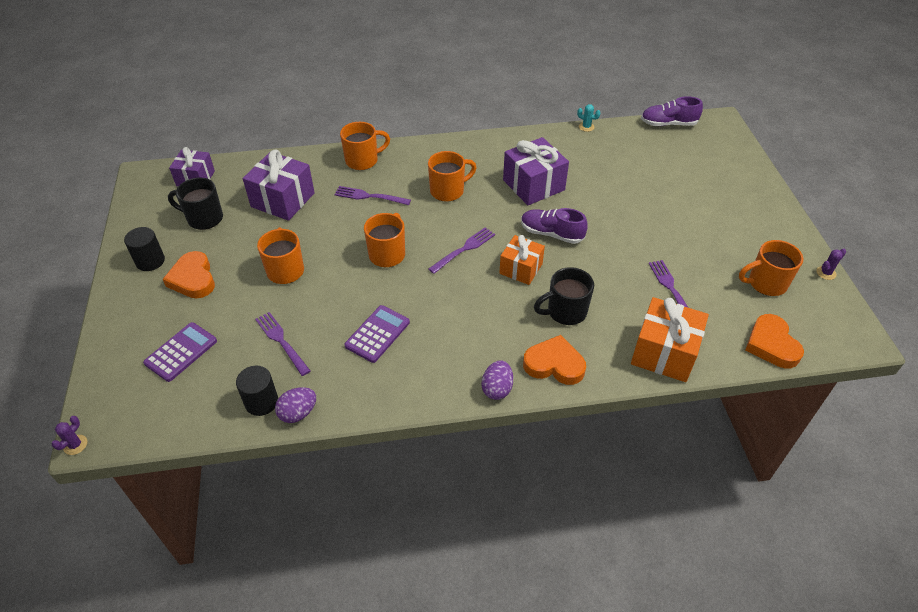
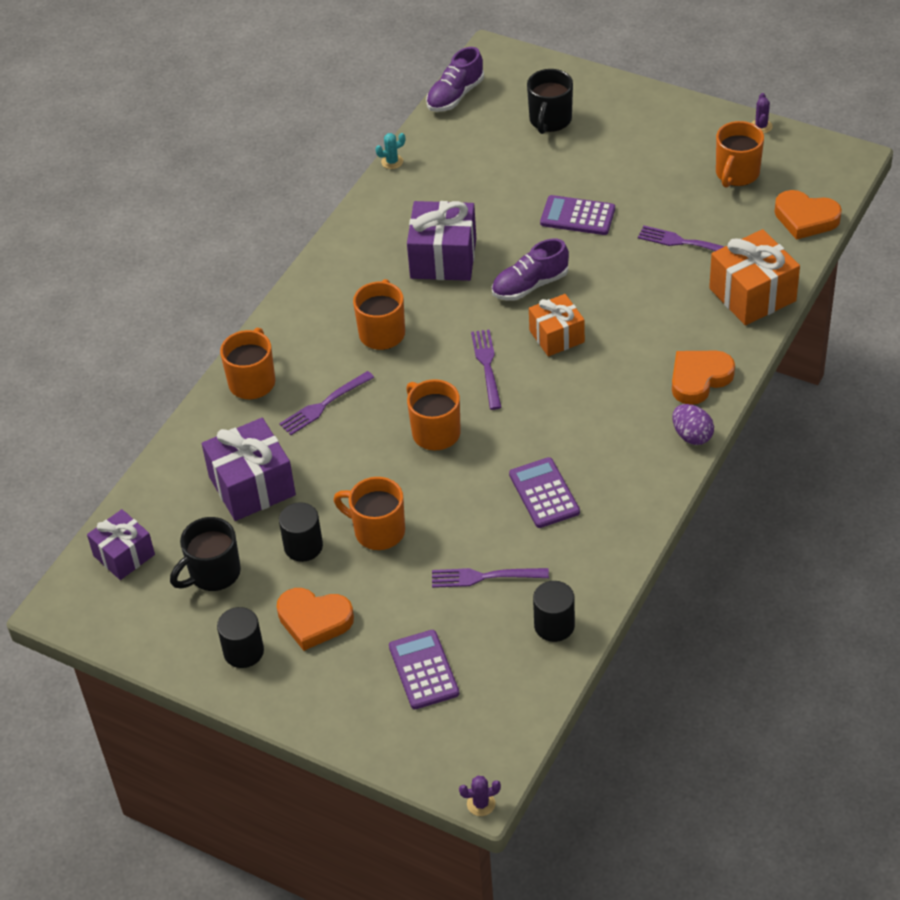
camera: 50 degrees left, 0 degrees up
(75, 445) = (481, 804): purple cactus -> purple cactus turned 75 degrees counterclockwise
(250, 244) = (303, 546): none -> black cylinder
(298, 413) = (594, 601): purple egg -> none
(565, 312) = (643, 335): black mug -> black mug (550, 121)
(634, 225) = (577, 216): none -> purple calculator

